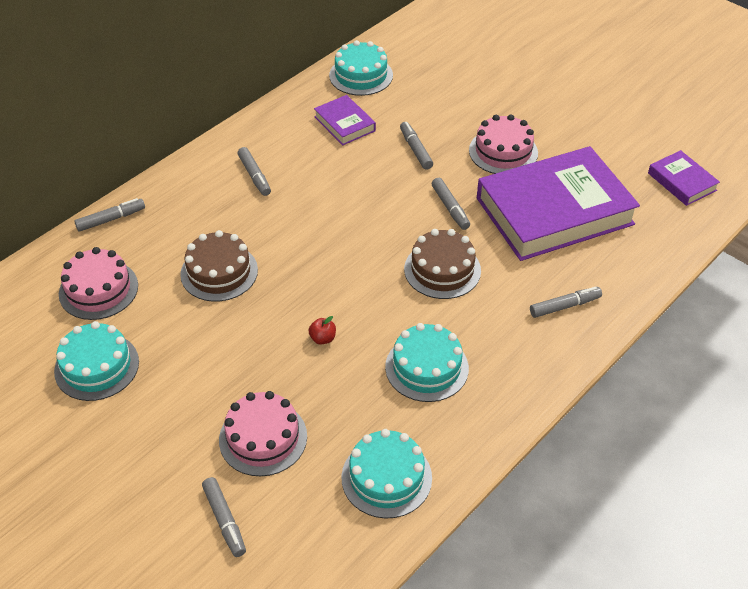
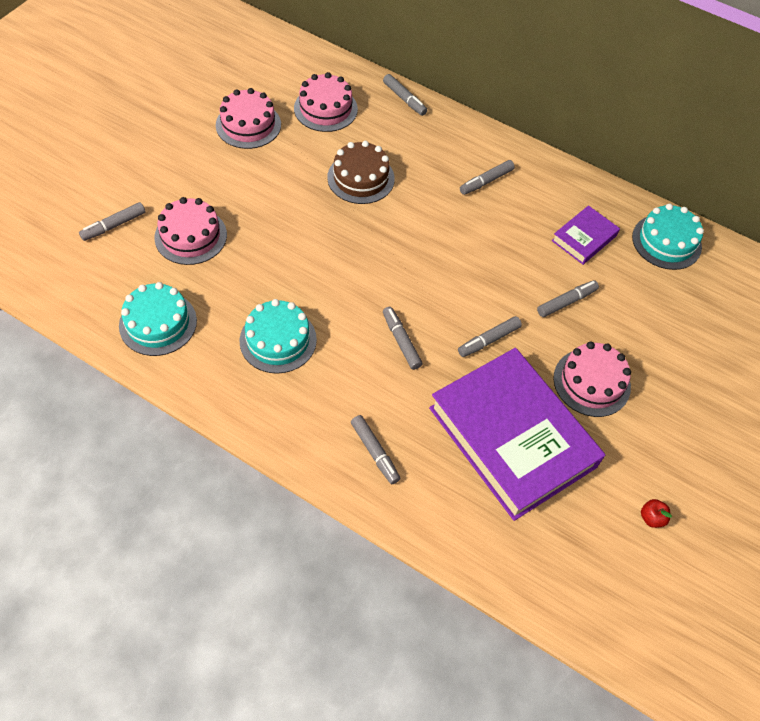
camera: 75 degrees right, 10 degrees up
(97, 366) = (248, 125): turquoise cake -> pink cake
(323, 338) = (299, 260): red apple -> red apple (651, 518)
(442, 270) = (401, 341): brown cake -> grey marker
(682, 182) = (604, 576): purple book -> none

